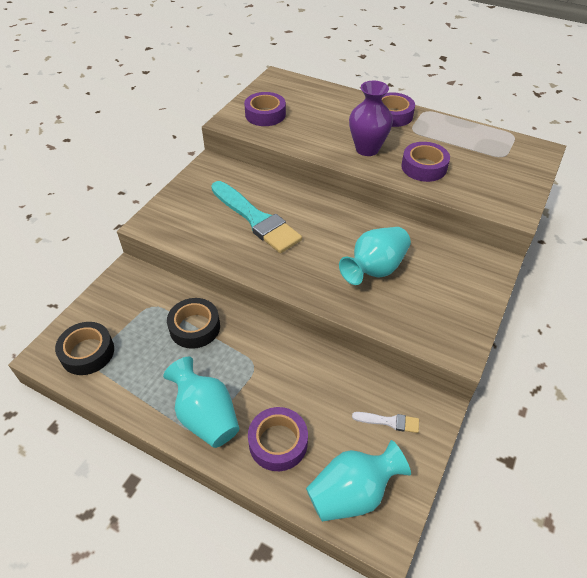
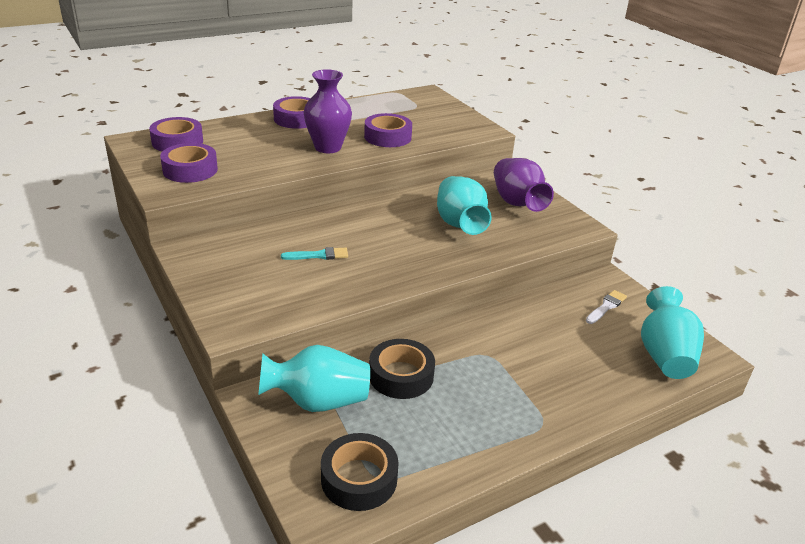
camera: 60 degrees left, 15 degrees down
(206, 416) = (528, 412): turquoise vase -> turquoise vase (318, 401)
(256, 219) = (318, 255): turquoise brush -> turquoise brush, size x0.43
(278, 442) = (589, 376): purple tape -> purple tape (177, 142)
(451, 289) = (517, 203): none -> purple vase

